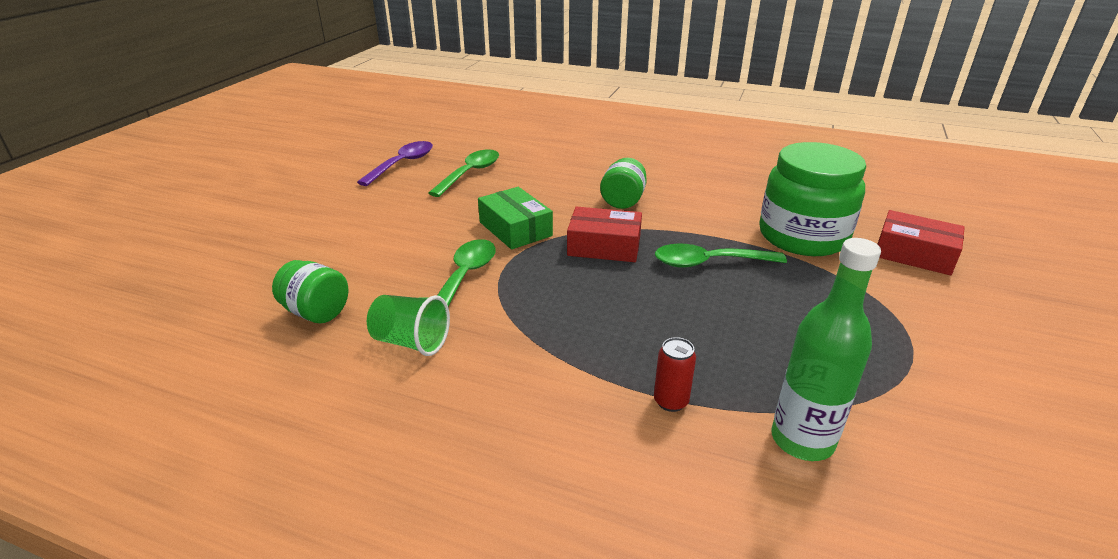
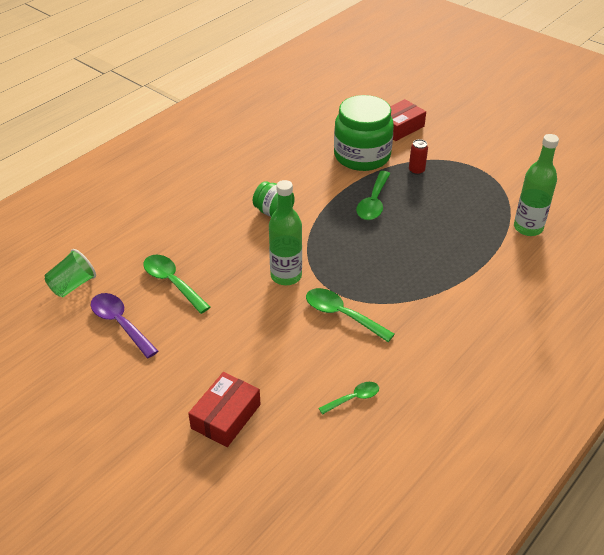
camera: 70 degrees left, 10 degrees up
(316, 312) = (353, 398): green jar -> green spoon
(411, 342) = (406, 352): green cup -> green cup (72, 285)
(515, 229) = (286, 276): green box -> green bottle
(604, 246) = (332, 239): red box -> red box (226, 416)
(671, 401) = (491, 259): red can -> red can (416, 171)

